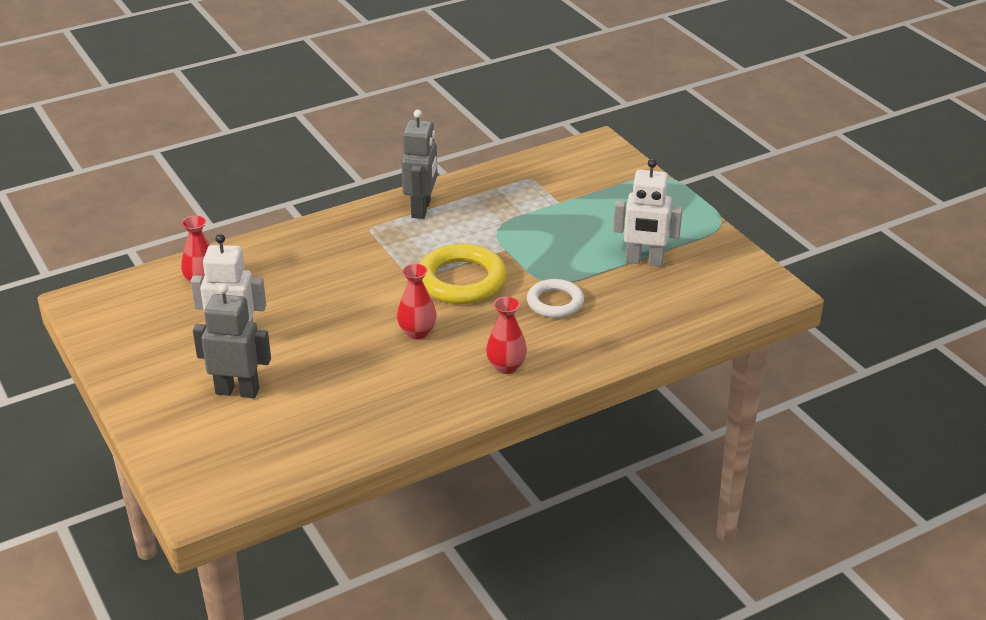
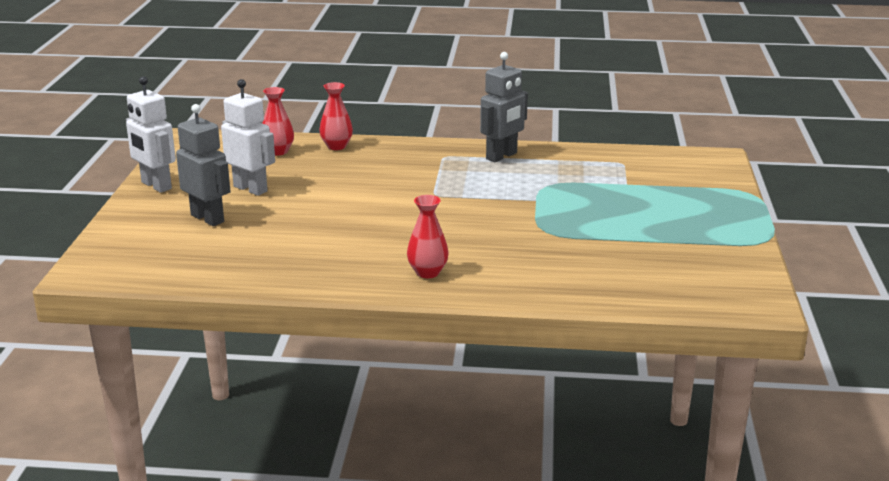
camera: 35 degrees right, 10 degrees down
(417, 332) = (388, 228): red vase -> red vase (336, 146)
(461, 280) = (470, 208): yellow ring -> none
(555, 302) = (530, 246): white ring -> none
(644, 261) = (652, 244): white robot -> white robot (156, 186)

